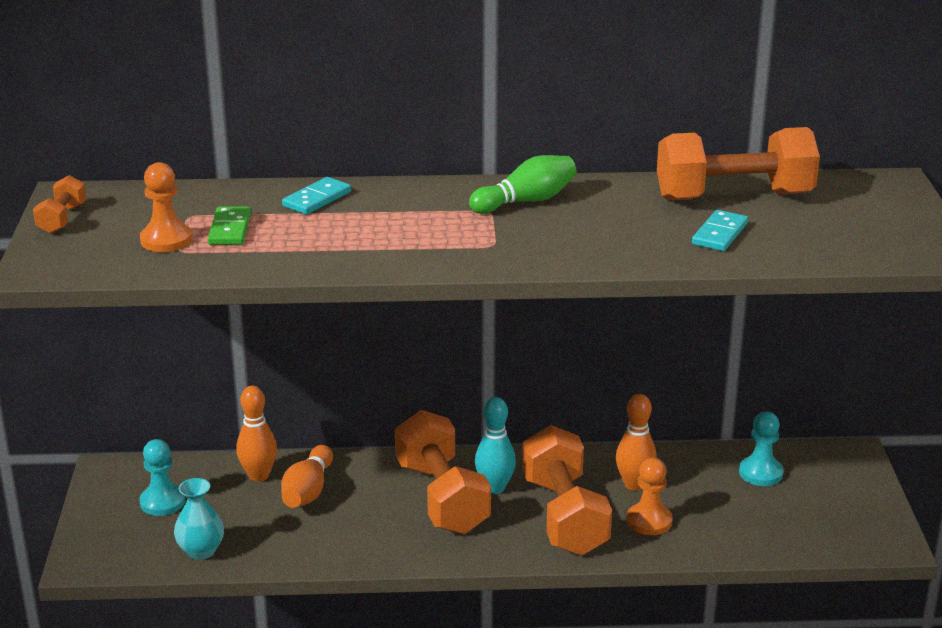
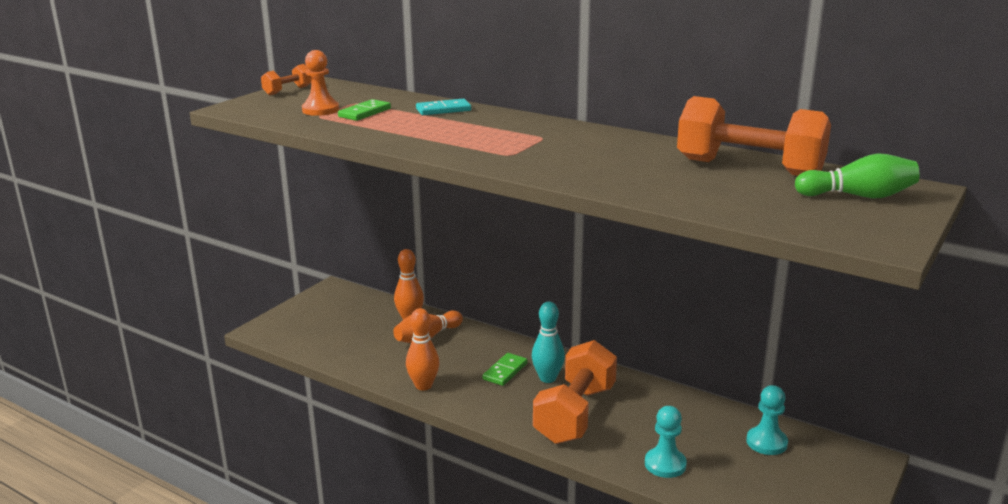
camera: 35 degrees right, 5 degrees down
(162, 502) = (340, 314): turquoise pawn -> turquoise pawn (665, 464)
(201, 551) = (326, 348): turquoise vase -> none
(442, 497) = (505, 371): orange dumbbell -> green domino
(526, 201) = (578, 138): green bowling pin -> green bowling pin (858, 196)
(634, 484) = (652, 413): orange bowling pin -> orange bowling pin (423, 386)
(649, 521) = (635, 441): orange pawn -> none
(720, 234) = (696, 186): turquoise domino -> none

